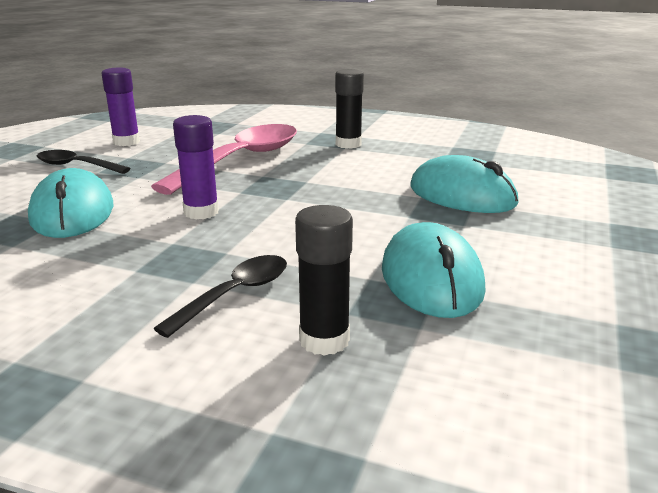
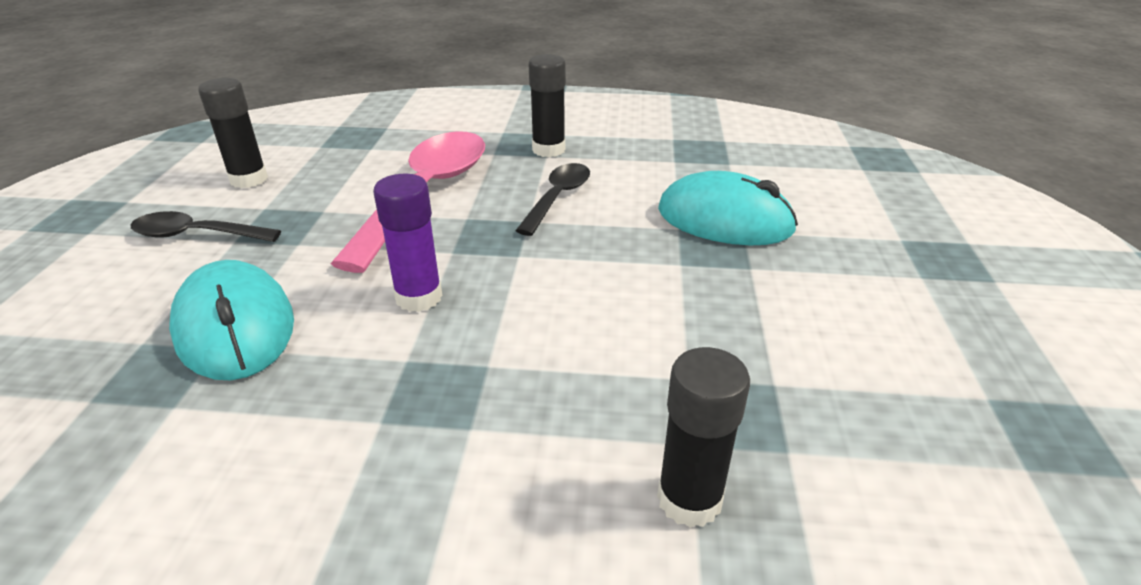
camera: 15 degrees left, 10 degrees up
(126, 142) = (249, 179): purple glue stick -> black glue stick
(235, 294) = (538, 441): black spoon -> black spoon (558, 198)
(431, 279) = (760, 366): turquoise mouse -> none

